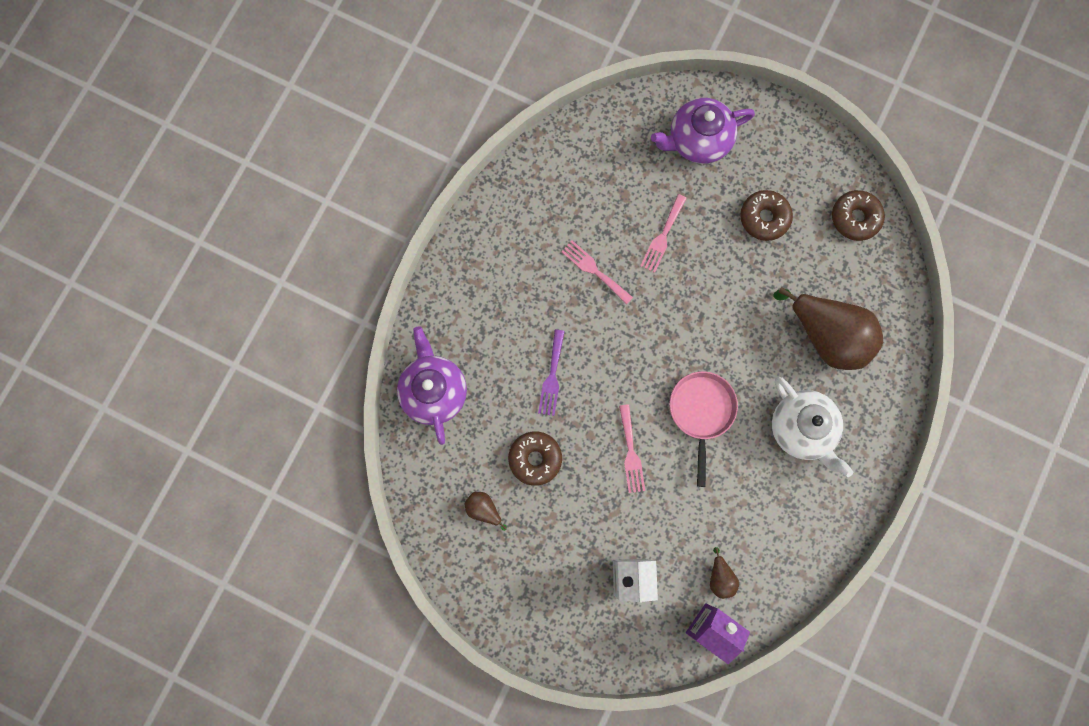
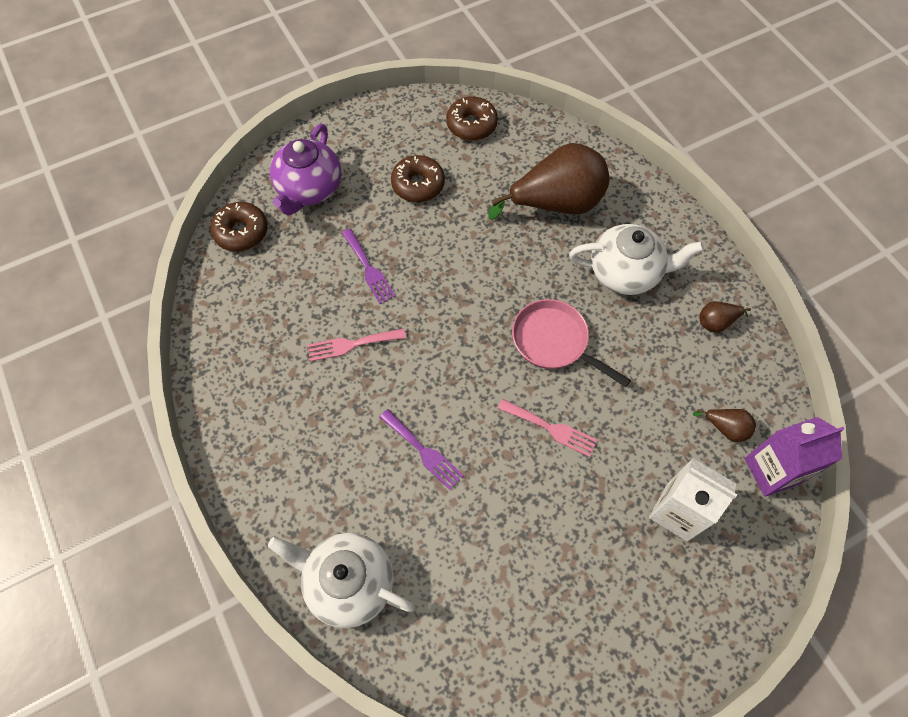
camera: 55 degrees left, 15 degrees down
(434, 391) = (348, 582): purple teapot -> white teapot
(484, 509) = (512, 617): brown pear -> brown pear (716, 322)
(535, 459) = (494, 525): brown donut -> brown donut (241, 232)
(663, 236) = (369, 269): pink fork -> purple fork

